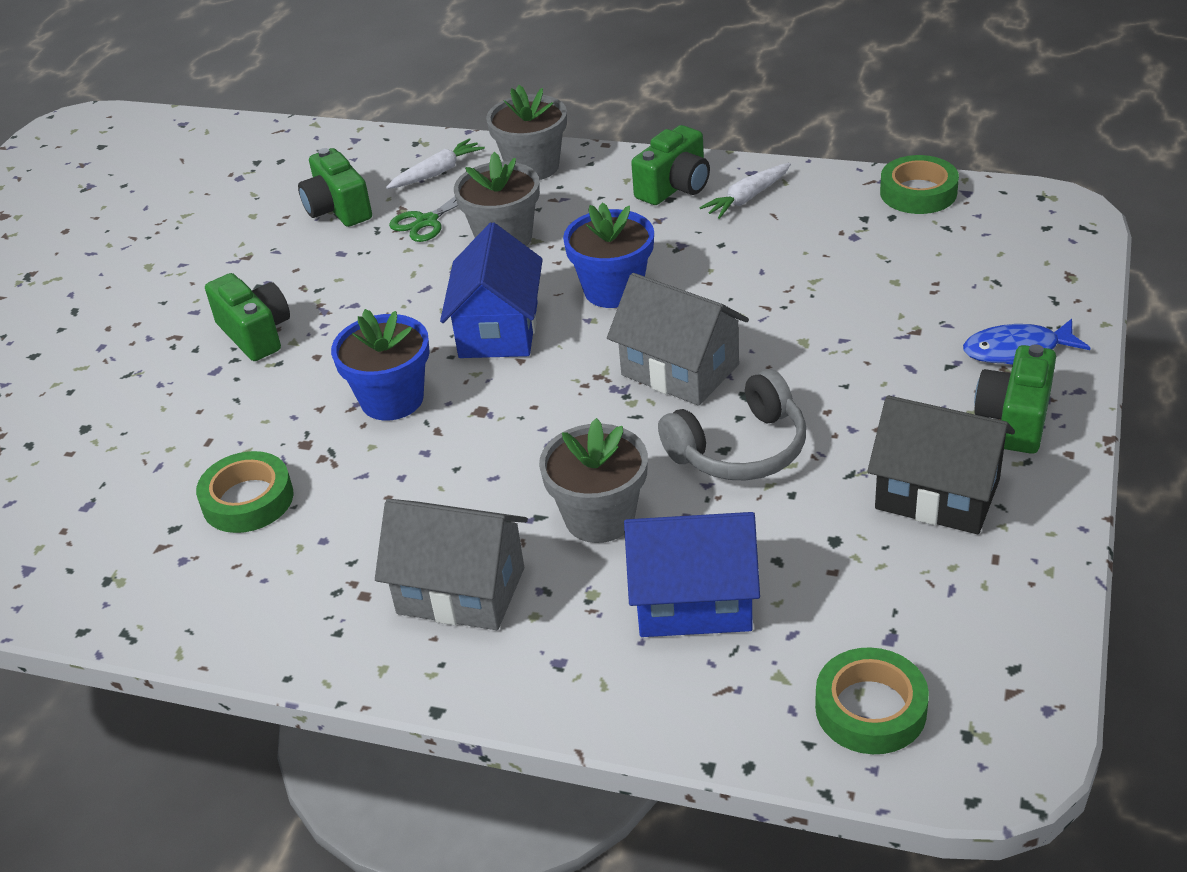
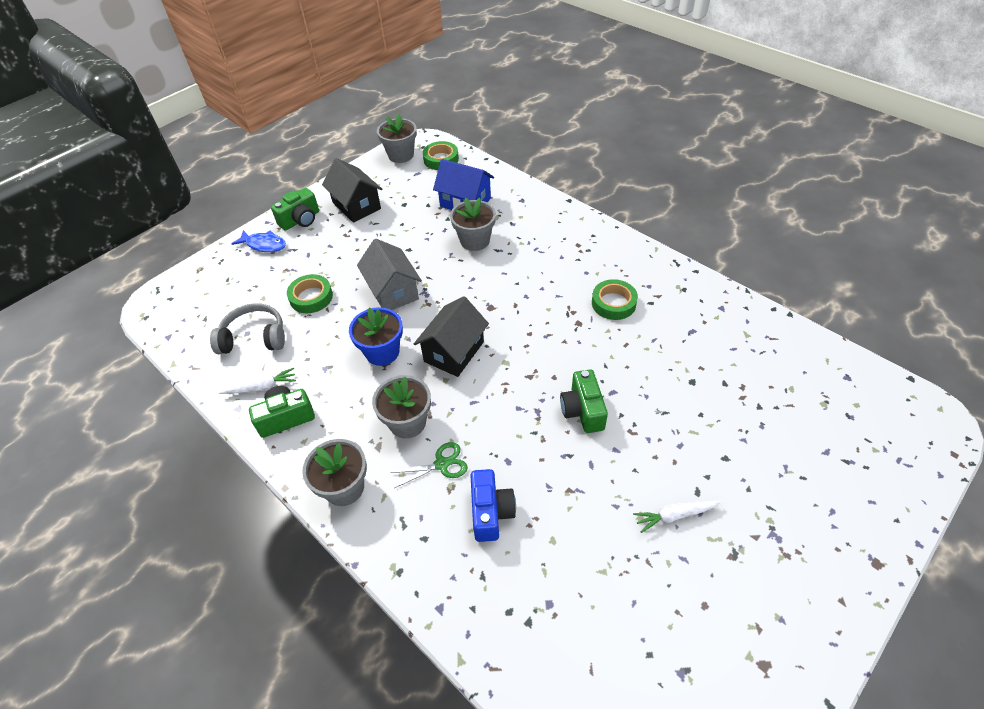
camera: 155 degrees left, 10 degrees up
(338, 209) = (490, 512): green camera -> blue camera
(392, 399) = (527, 330): blue flower pot -> none
(437, 172) = (406, 518): white carrot -> white carrot (674, 515)
(461, 591) = (541, 233): grey house -> none
(498, 329) = (454, 352): blue house -> black house
(740, 449) = (403, 246): grey headphones -> grey headphones (254, 337)
(918, 192) = (186, 347): green tape -> green tape (311, 297)
(995, 678) = (401, 155): none -> grey flower pot

